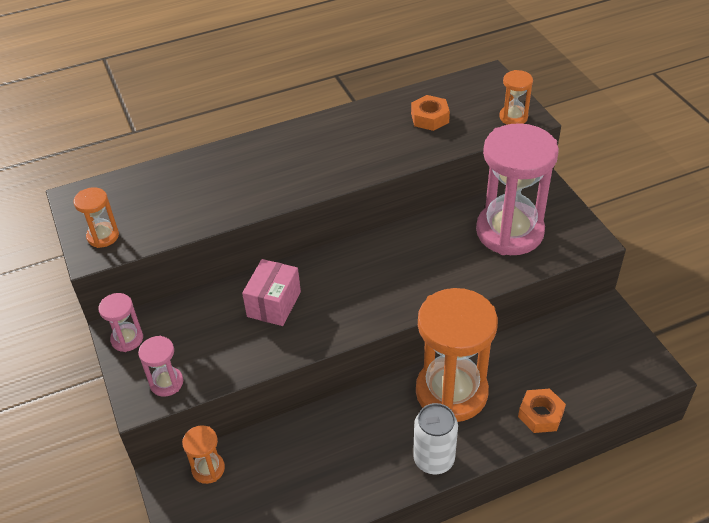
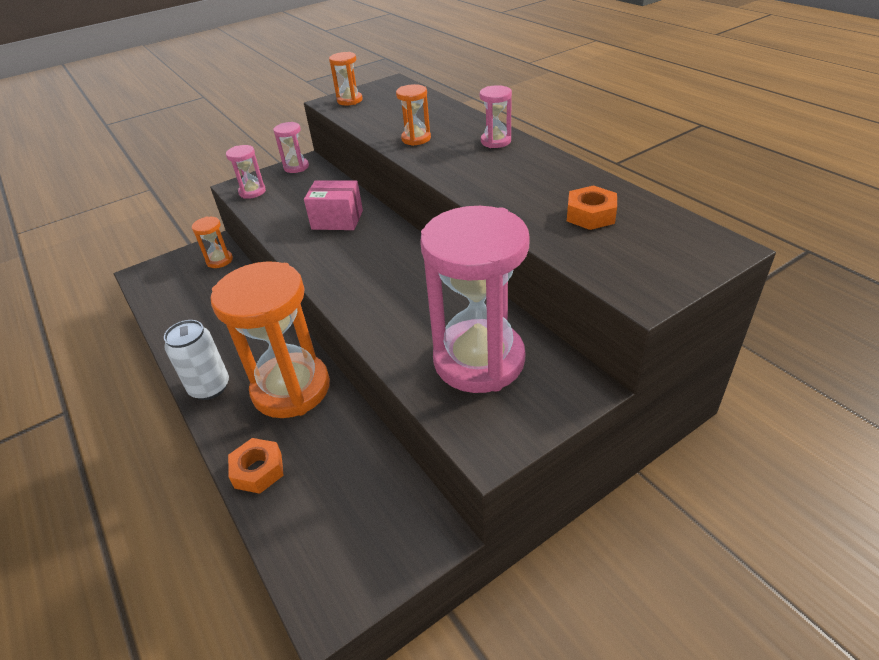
camera: 80 degrees right, 5 degrees down
(282, 143) = (496, 141): none -> pink hourglass
(513, 117) = (636, 280): orange hourglass -> orange hourglass (416, 139)

